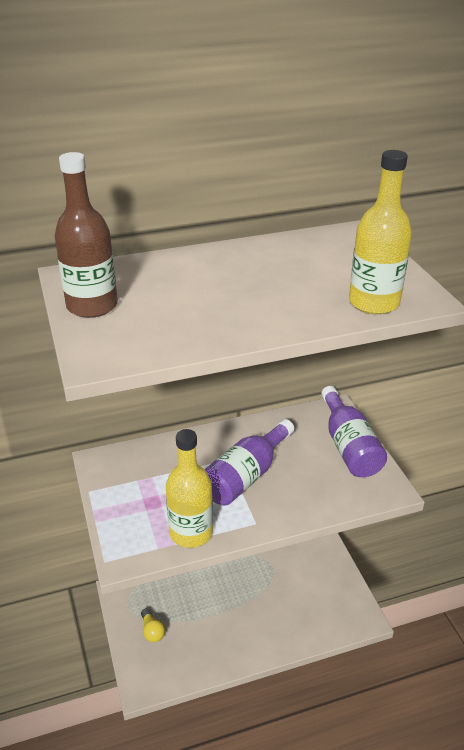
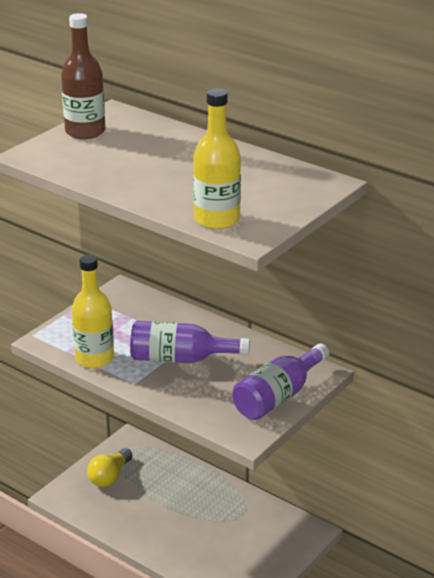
camera: 55 degrees right, 5 degrees down
(152, 631) = (109, 476): yellow light bulb -> yellow light bulb, size x1.51

